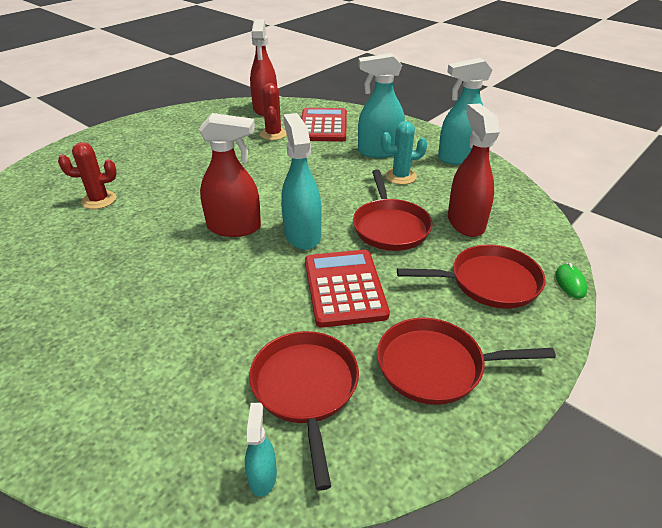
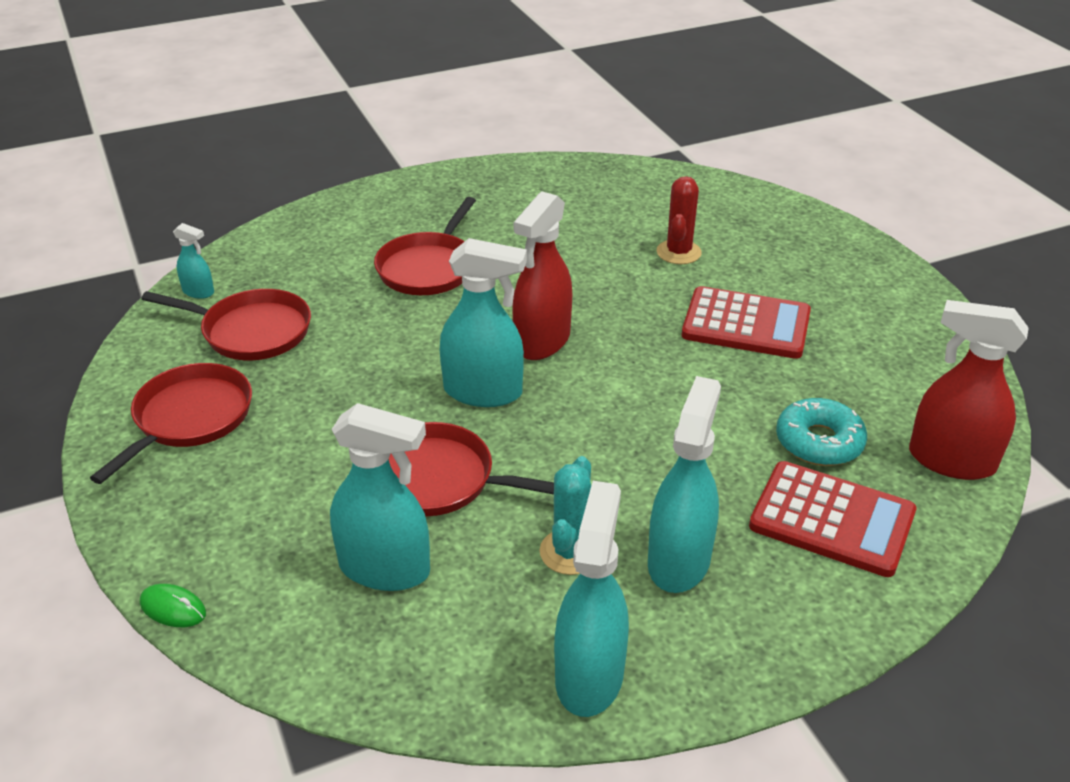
camera: 115 degrees right, 0 degrees up
(273, 134) = (819, 442): red cactus -> turquoise donut
(344, 288) = (354, 395): red calculator -> red calculator (746, 324)
(465, 222) = (385, 569): red spray bottle -> turquoise spray bottle
(489, 282) = (251, 524): red pan -> red pan (428, 268)

